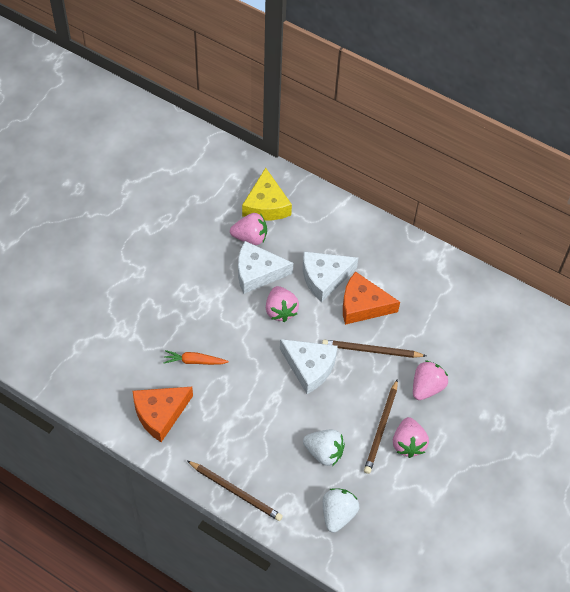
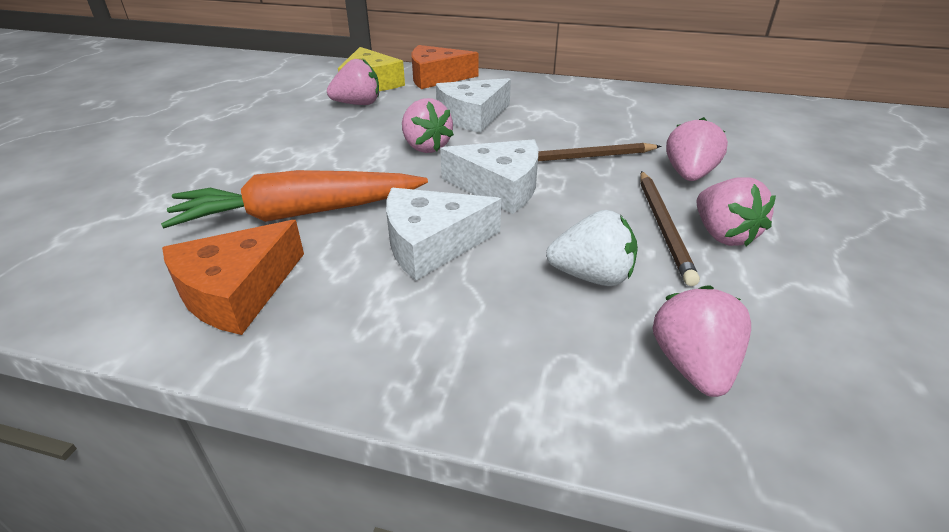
camera: 15 degrees left, 20 degrees down
(194, 361) = (299, 214): orange carrot -> orange carrot, size x2.09
(236, 491) = (442, 383): brown pencil -> none
(257, 272) = (378, 125): white cheese -> white cheese (432, 243)
(338, 514) = (692, 366): white strawberry -> pink strawberry
(363, 305) = (538, 127): orange cheese -> orange cheese (436, 77)

